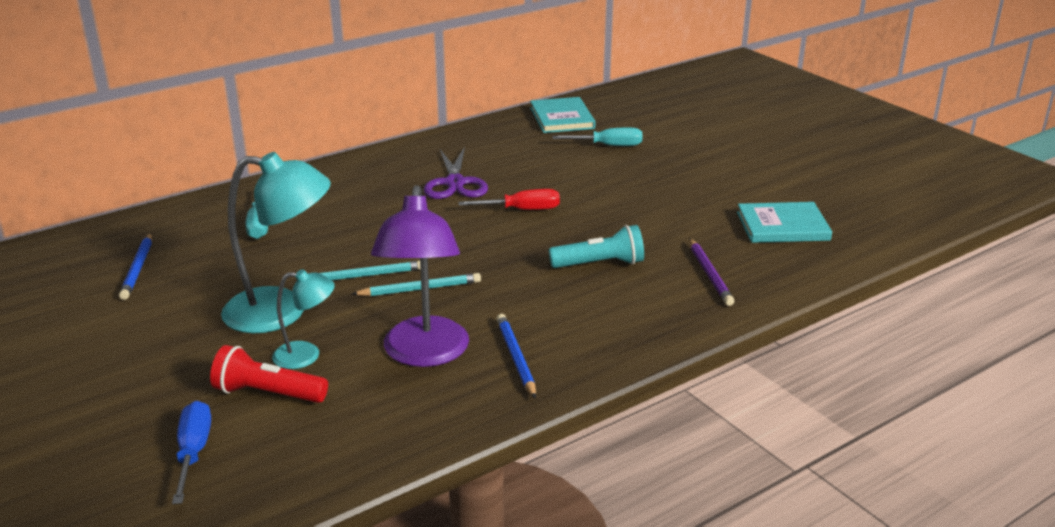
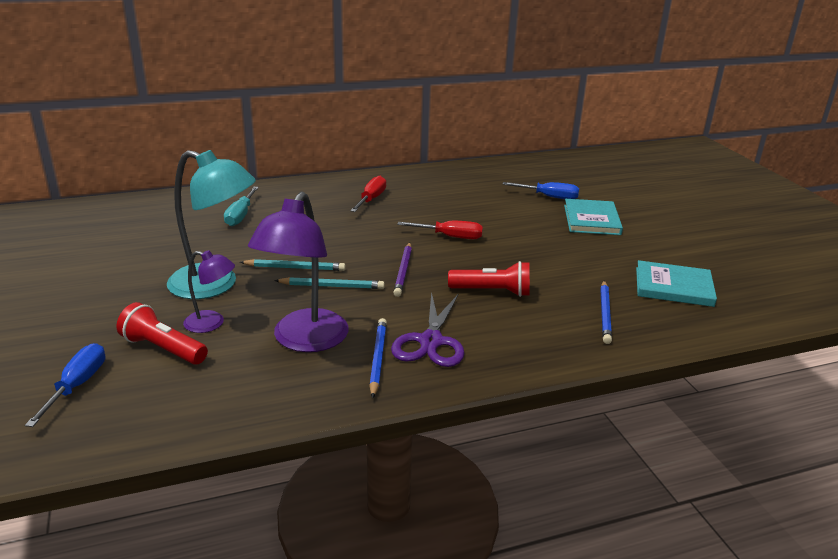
camera: 15 degrees right, 0 degrees up
(138, 269) = (133, 234): blue pencil -> blue pencil (605, 314)
(306, 355) = (212, 323): turquoise lamp -> purple lamp
(406, 180) = (371, 199): none -> red screwdriver
(455, 183) = (407, 207): purple scissors -> purple scissors (431, 341)
(562, 118) = (521, 170): turquoise book -> turquoise book (591, 220)
(600, 264) = (492, 292): turquoise flashlight -> red flashlight
(608, 146) = (549, 197): turquoise screwdriver -> blue screwdriver
(709, 274) = (586, 317): purple pencil -> purple pencil (403, 271)

